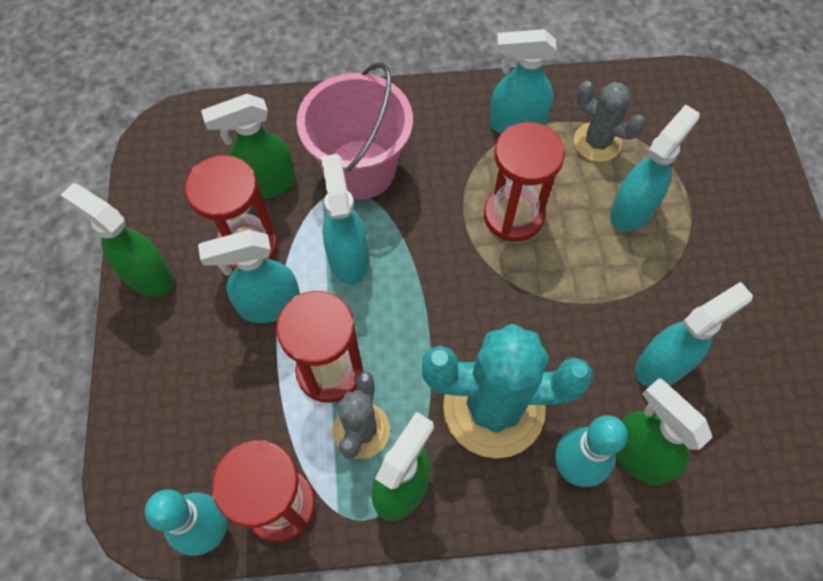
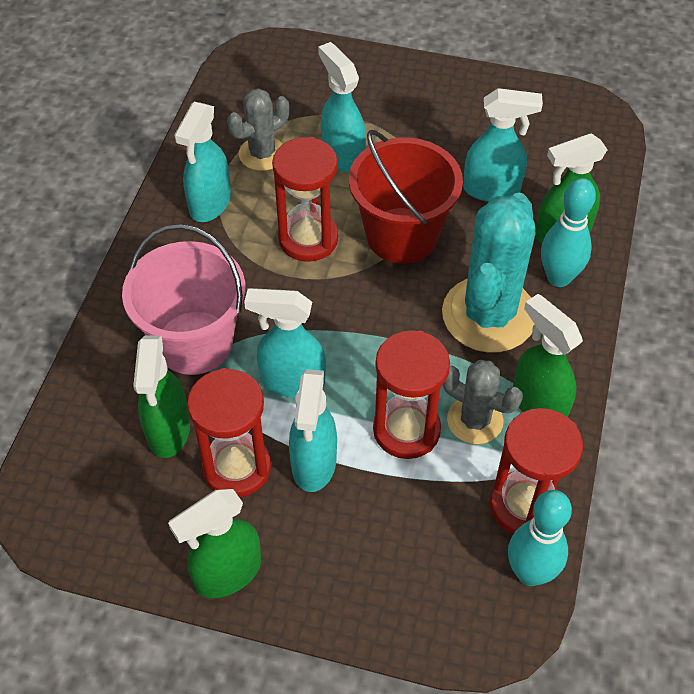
camera: 70 degrees left, 10 degrees down
(557, 295) = (402, 235): none -> red bucket
(663, 364) = (492, 189): turquoise spray bottle -> turquoise spray bottle turned 105 degrees clockwise

